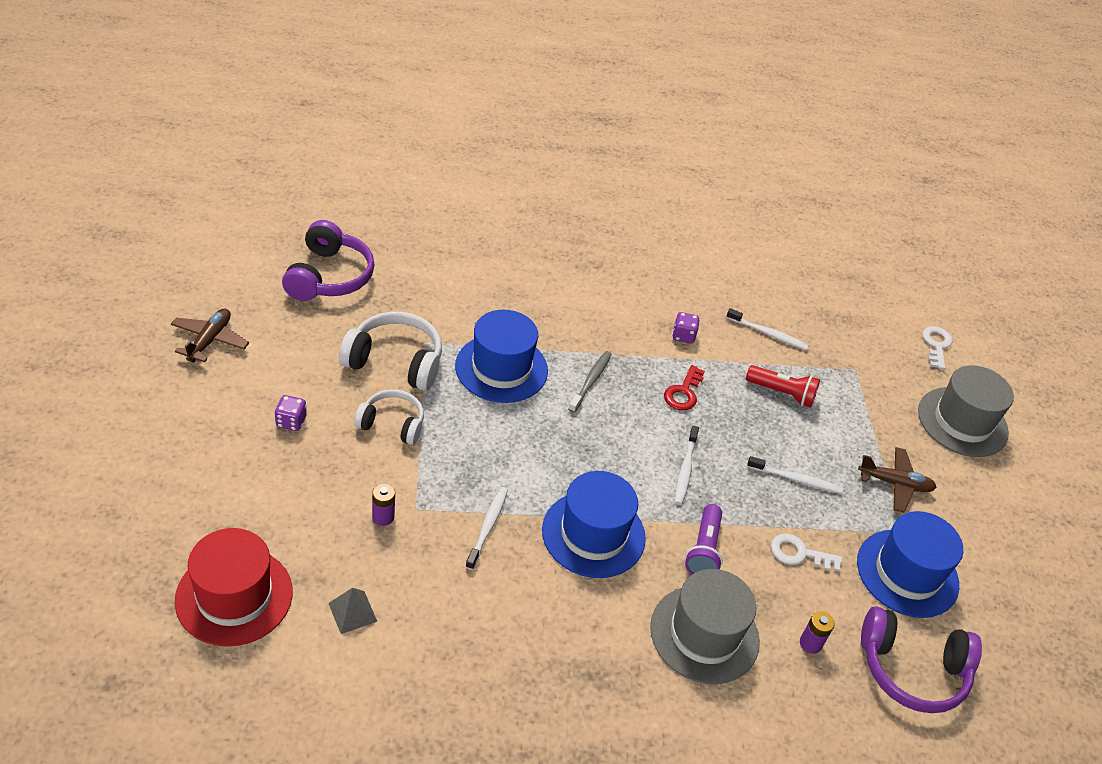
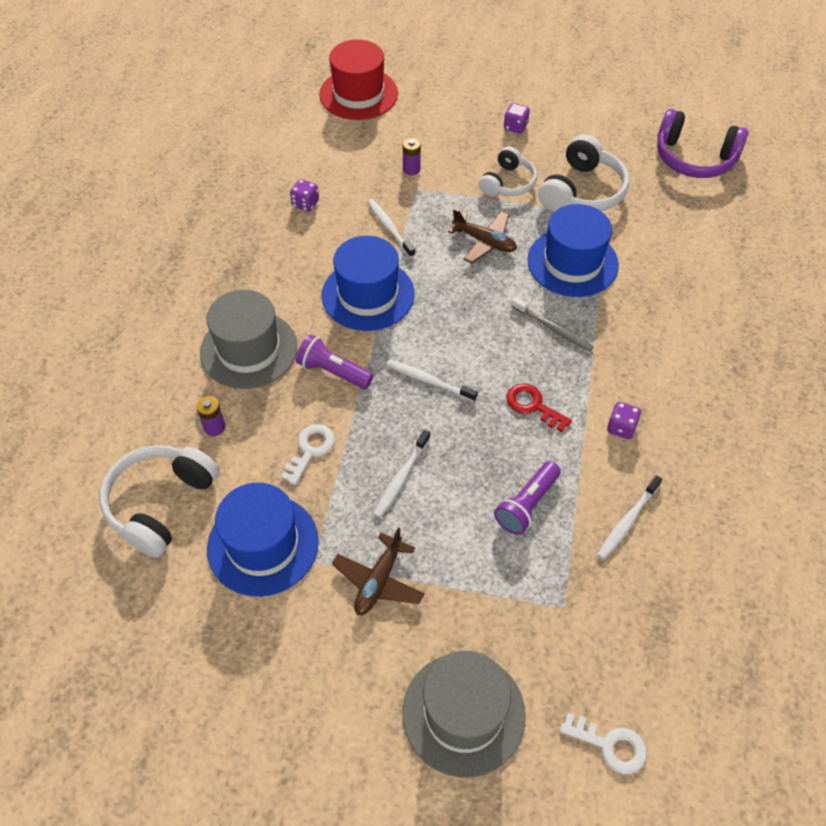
camera: 110 degrees right, 10 degrees up
(209, 340) = (607, 87): brown plane -> brown plane (484, 242)
(352, 612) = (330, 147): grey pyramid -> none
(465, 621) = (305, 204): none -> purple dice
(488, 527) = (389, 228): white toothbrush -> white toothbrush turned 150 degrees counterclockwise
(782, 393) = (527, 505): red flashlight -> purple flashlight
(912, 670) = (160, 503): purple headphones -> white headphones

